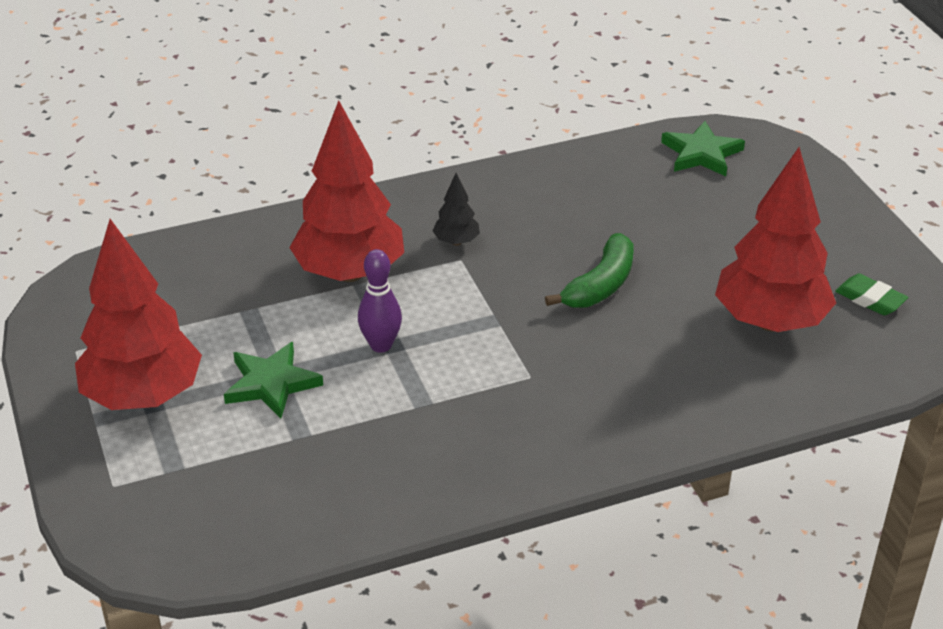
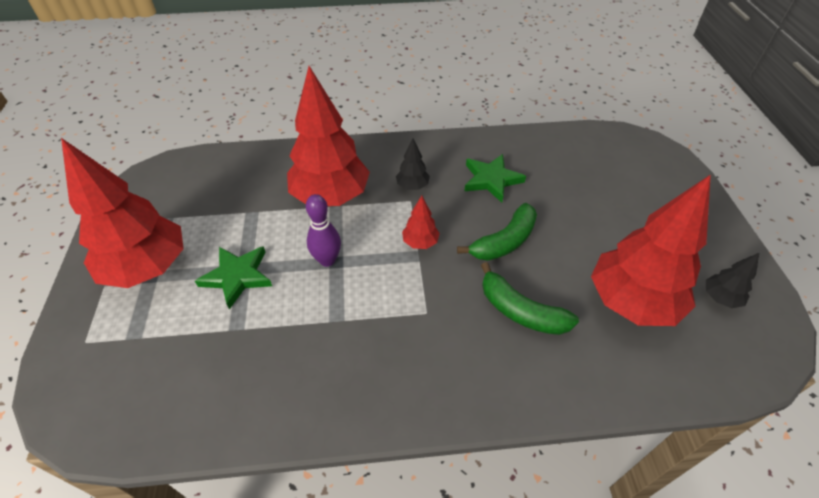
camera: 15 degrees right, 10 degrees up
(493, 305) = (420, 242): none -> red tree
(643, 354) = (520, 311): none -> green banana
(701, 153) = (606, 149): green star -> green star (491, 179)
(870, 299) = (720, 298): green eraser -> black tree

